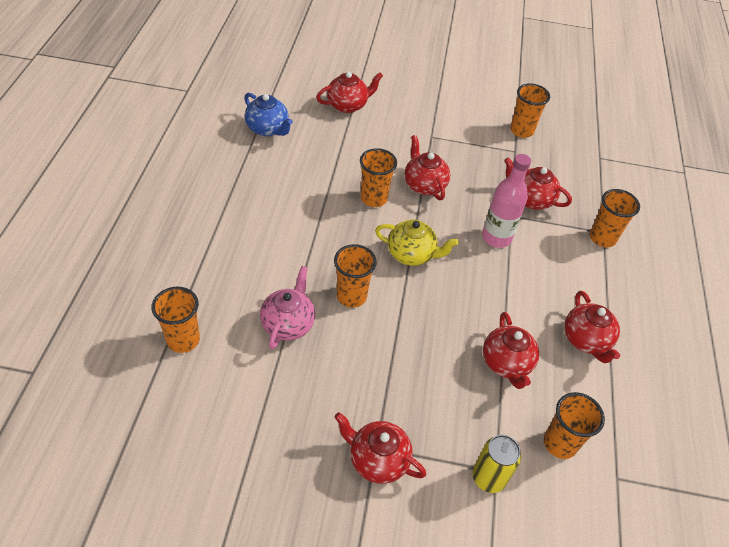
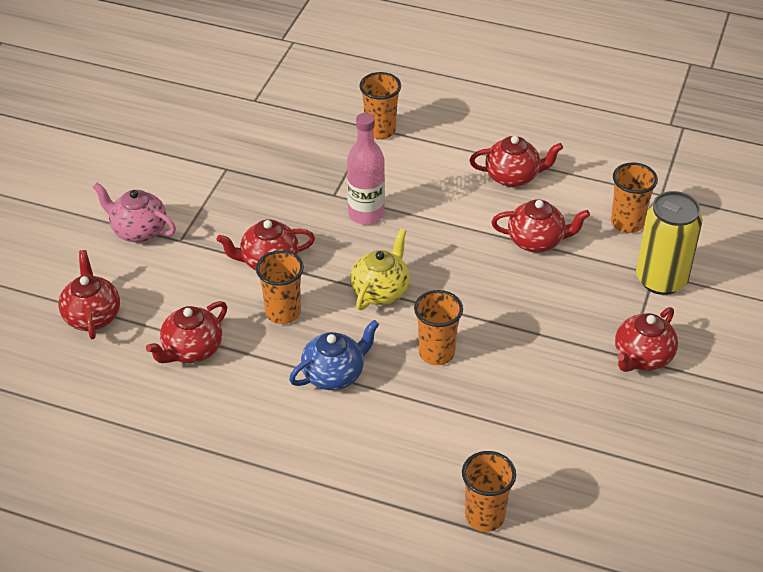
camera: 75 degrees left, 5 degrees down
(268, 129) = (120, 410): blue teapot -> blue teapot (334, 374)
(288, 324) = (470, 414): pink teapot -> pink teapot (138, 230)
(488, 477) = (661, 279): yellow can -> yellow can, size x1.55
(521, 130) = (190, 155): orange cup -> none
(531, 199) = (311, 173): red teapot -> red teapot (191, 350)

